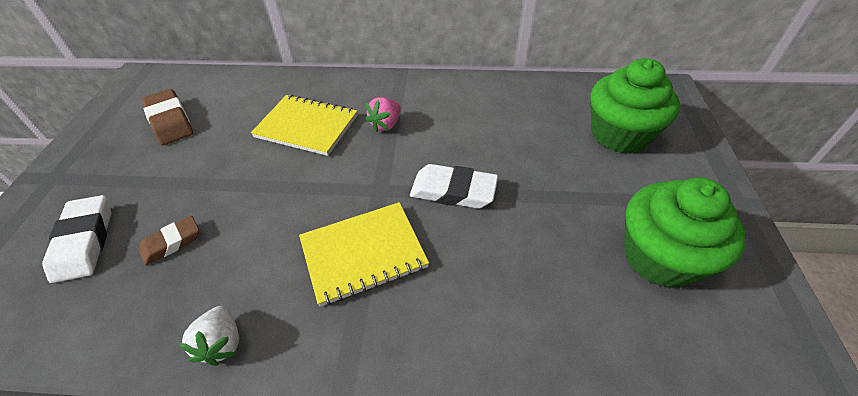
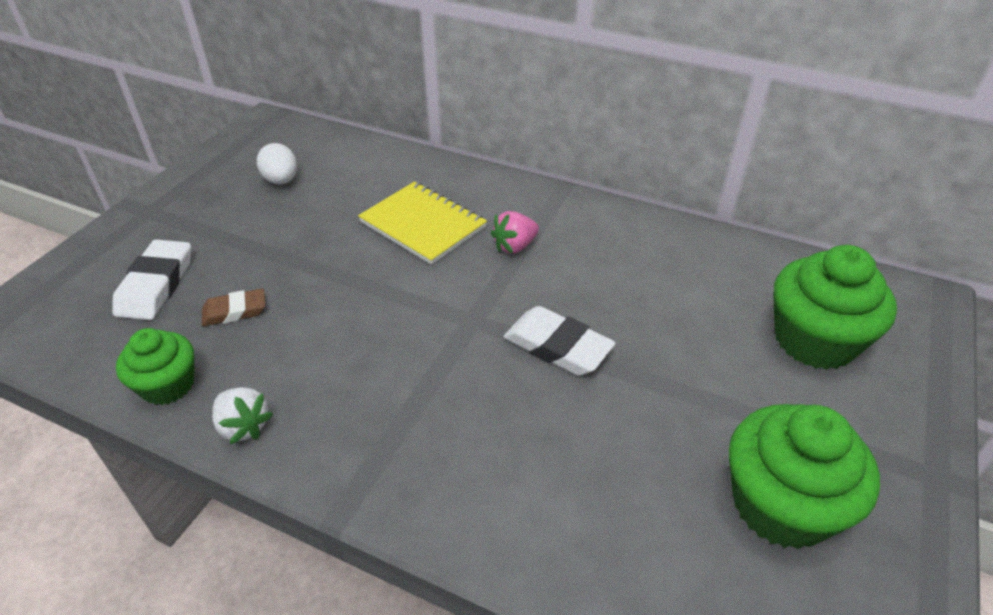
camera: 20 degrees right, 5 degrees down
(131, 330) = (168, 385): none -> green cupcake
(170, 121) = (281, 180): brown eraser -> white egg
(222, 343) = (243, 426): white strawberry -> white strawberry turned 60 degrees counterclockwise
(363, 254) = (422, 384): yellow notebook -> none

